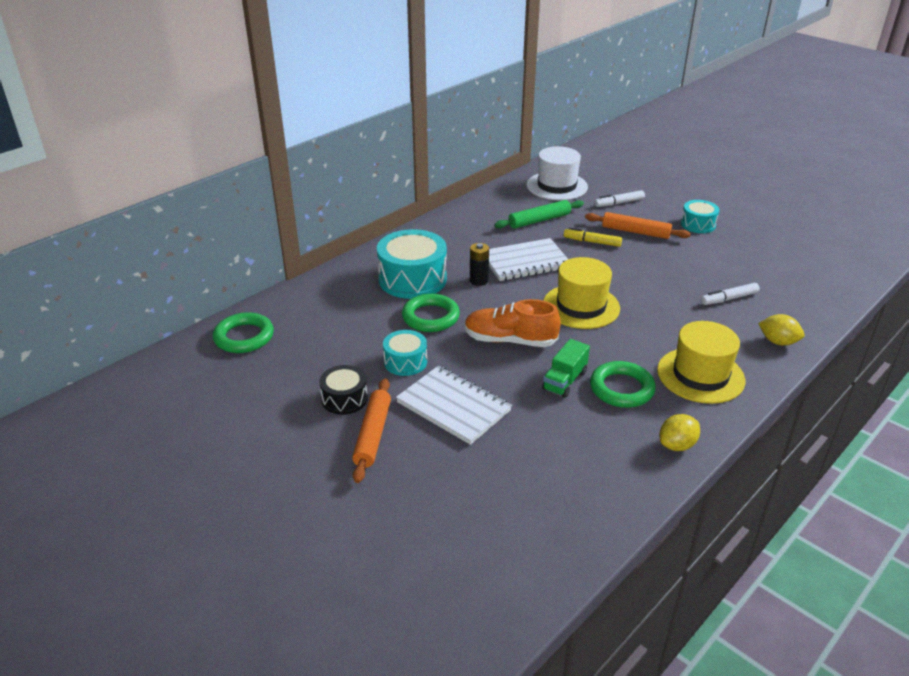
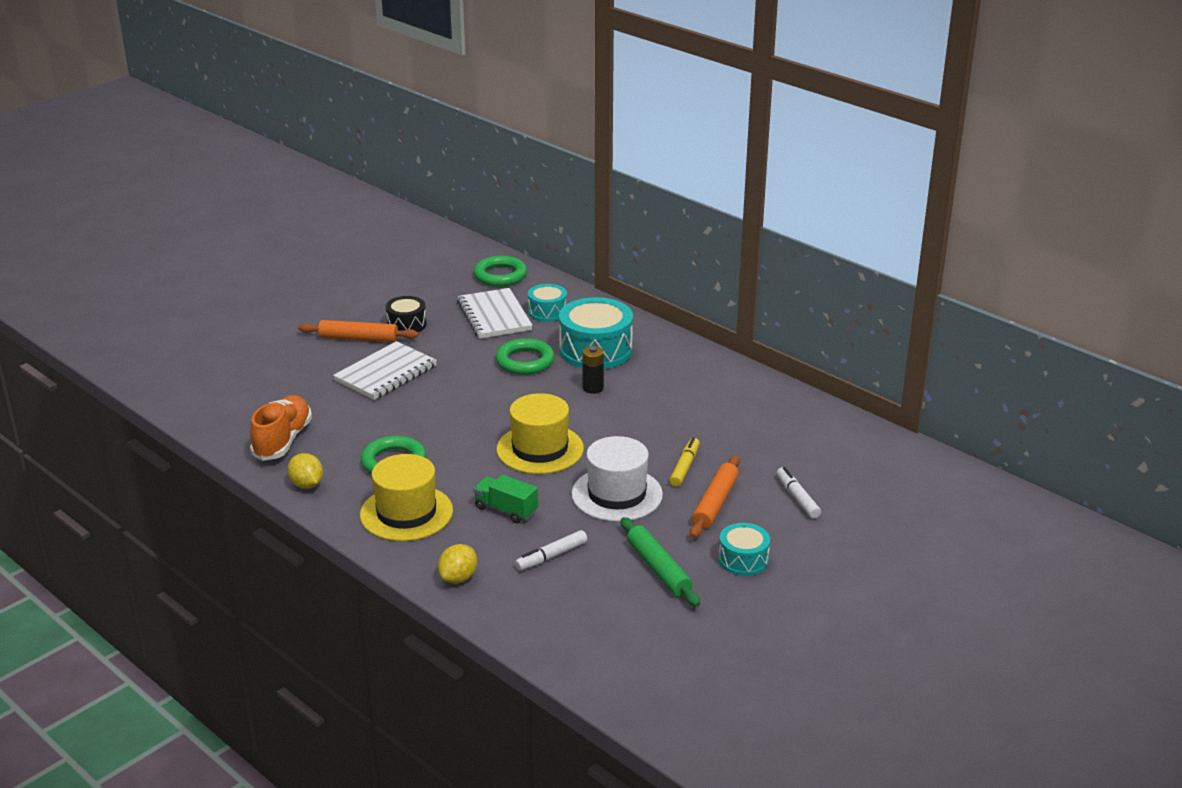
camera: 90 degrees right, 5 degrees down
(405, 362) = (454, 350): turquoise drum -> turquoise drum (547, 312)
(510, 340) = (481, 403): orange shoe -> orange shoe (283, 440)
(525, 262) = (633, 418): white notebook -> white notebook (494, 316)
(539, 220) = (736, 432): green rolling pin -> green rolling pin (658, 569)
(557, 186) = (839, 450): white hat -> white hat (617, 494)
(564, 381) = (412, 431): green truck -> green truck (506, 510)
(729, 299) = (551, 556): white marker -> white marker turned 105 degrees counterclockwise

